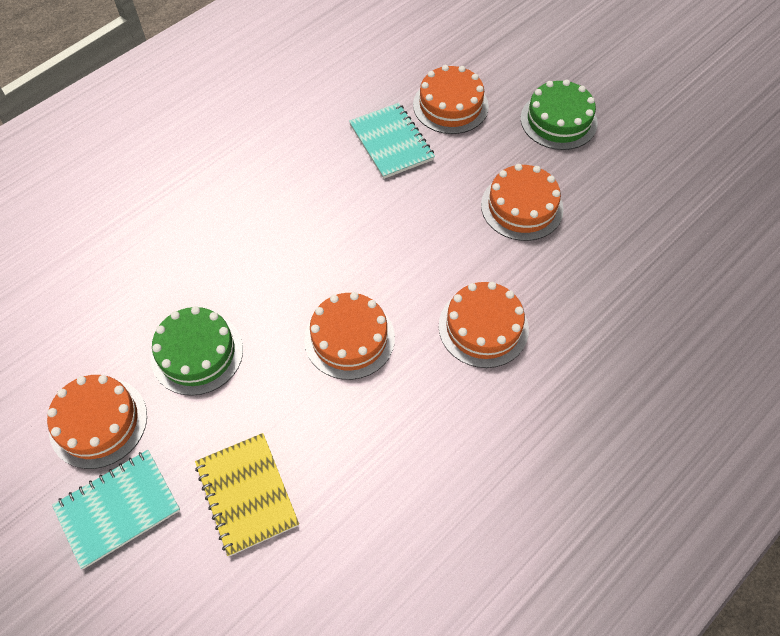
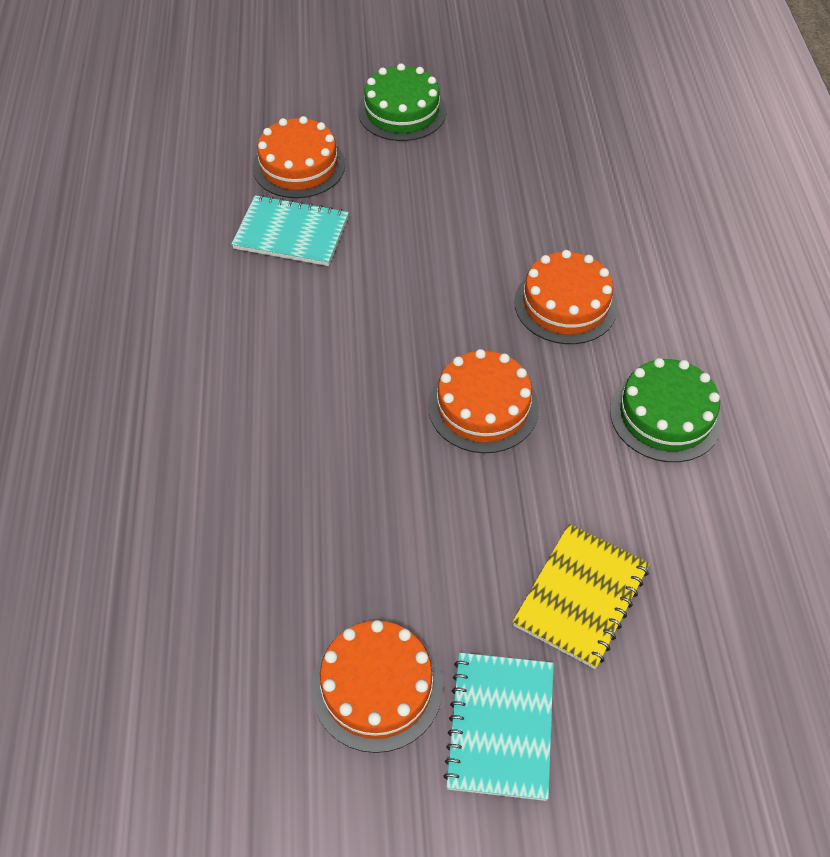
camera: 50 degrees left, 5 degrees down
(197, 353) = (377, 543): green cake -> green cake (665, 415)
(247, 494) = (581, 596): yellow notebook -> yellow notebook turned 75 degrees counterclockwise
(522, 207) = (467, 196): orange cake -> none

